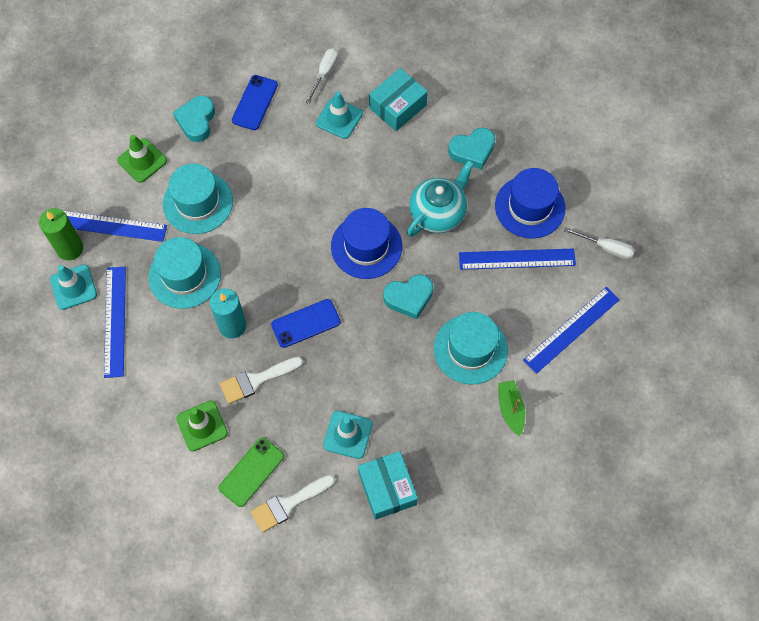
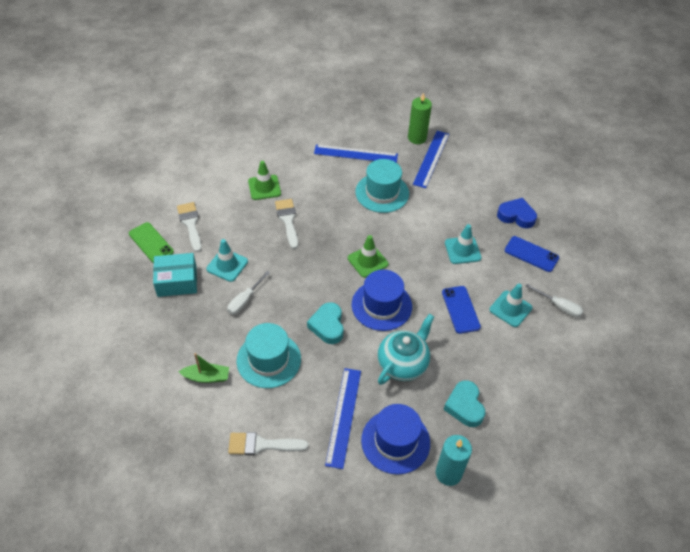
camera: 100 degrees right, 15 degrees down
(73, 287) = (387, 137): turquoise traffic cone -> turquoise traffic cone (462, 250)
(142, 160) = (483, 181): green traffic cone -> green traffic cone (367, 261)
(196, 121) = (516, 216): turquoise heart -> blue heart
(198, 202) = (442, 207): turquoise hat -> none
(232, 326) = (334, 213): turquoise candle -> turquoise candle (448, 473)
(251, 472) = (221, 208): green phone -> green phone (151, 243)
(306, 323) = (324, 255): blue phone -> blue phone (460, 309)
(397, 106) = (519, 355): turquoise box -> none
(438, 213) = (403, 364): turquoise teapot -> turquoise teapot turned 105 degrees counterclockwise
(571, 330) = (262, 445): blue ruler -> white brush
(606, 248) = (337, 500): white screwdriver -> white screwdriver (245, 300)

